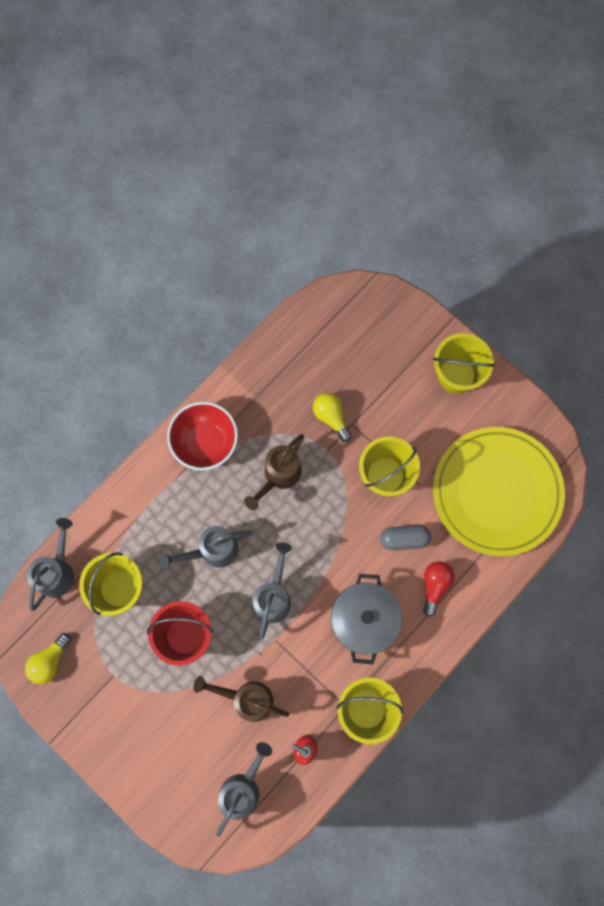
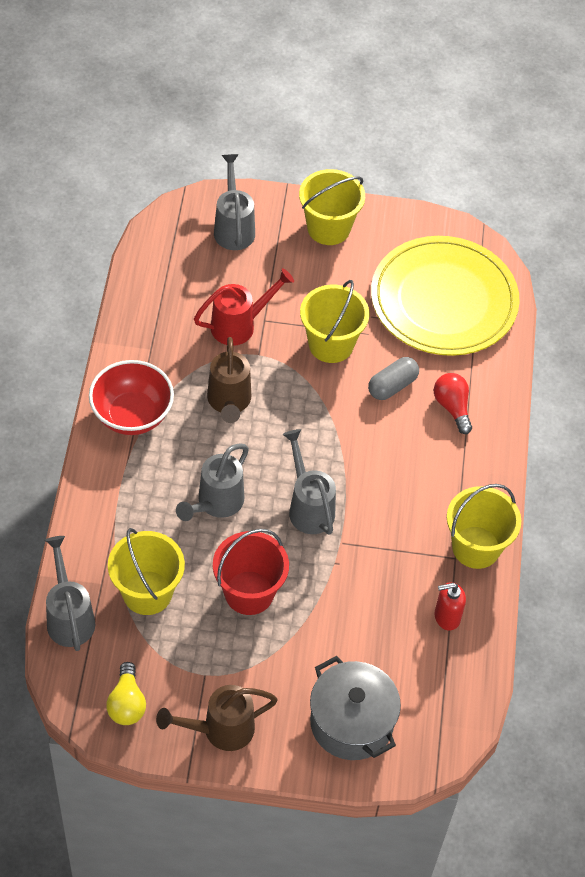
camera: 40 degrees left, 20 degrees down
(243, 788) = (417, 690): grey watering can -> grey watering can (233, 227)
(247, 698) = (356, 610): brown watering can -> brown watering can (220, 730)
(331, 417) = (239, 325): yellow light bulb -> red watering can
(364, 620) = (411, 475): grey pot -> grey pot (351, 722)

